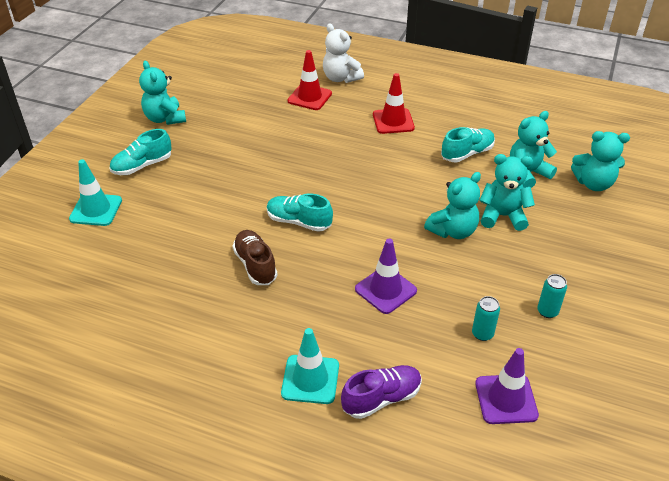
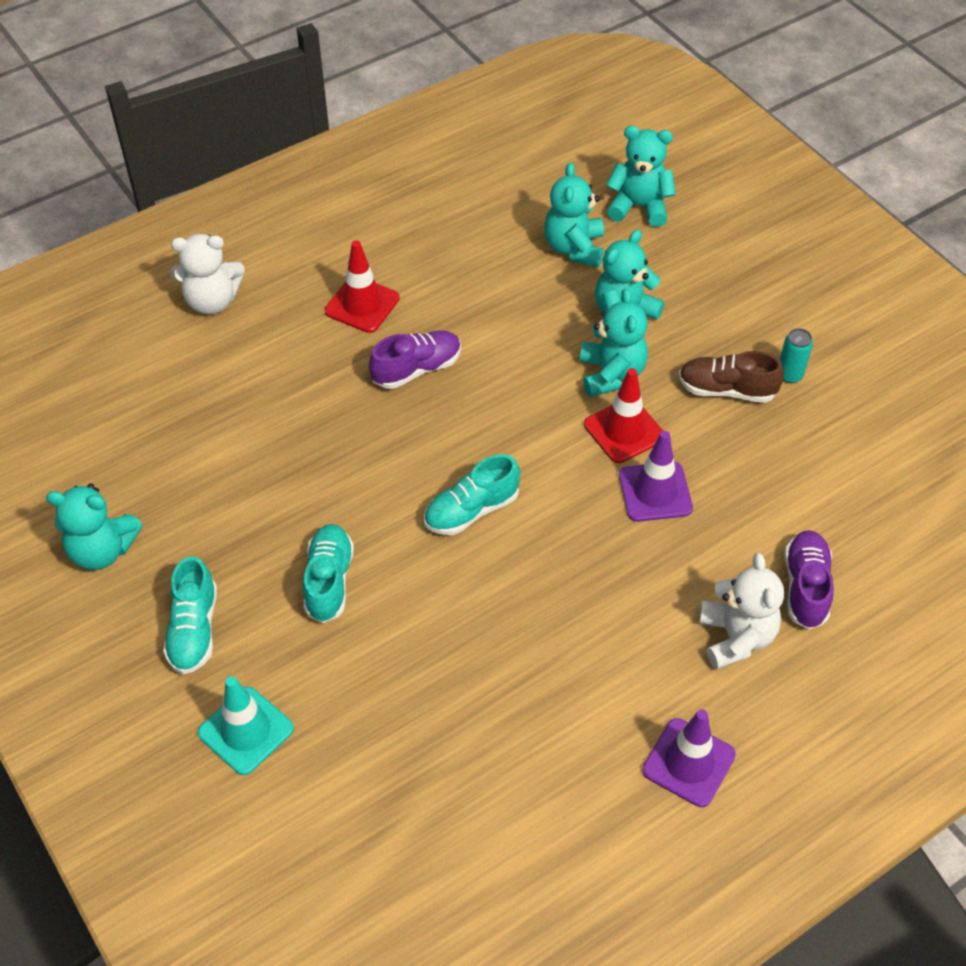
camera: 55 degrees left, 10 degrees up
(255, 265) = (514, 596): brown shoe -> brown shoe (726, 390)
(309, 97) = (222, 358): red traffic cone -> red traffic cone (624, 431)
(310, 379) = (736, 637): turquoise traffic cone -> white teddy bear
(372, 158) = (417, 369): none -> purple shoe
(467, 153) = (491, 276): turquoise shoe -> turquoise shoe (329, 581)
(482, 334) = (780, 447): turquoise can -> none
(506, 399) = (875, 484): purple traffic cone -> purple traffic cone (688, 762)
(593, 184) = (639, 207): turquoise teddy bear -> turquoise teddy bear turned 120 degrees counterclockwise

